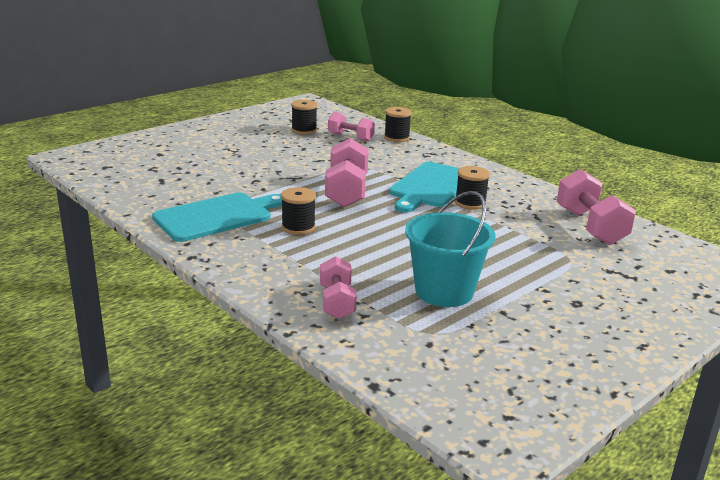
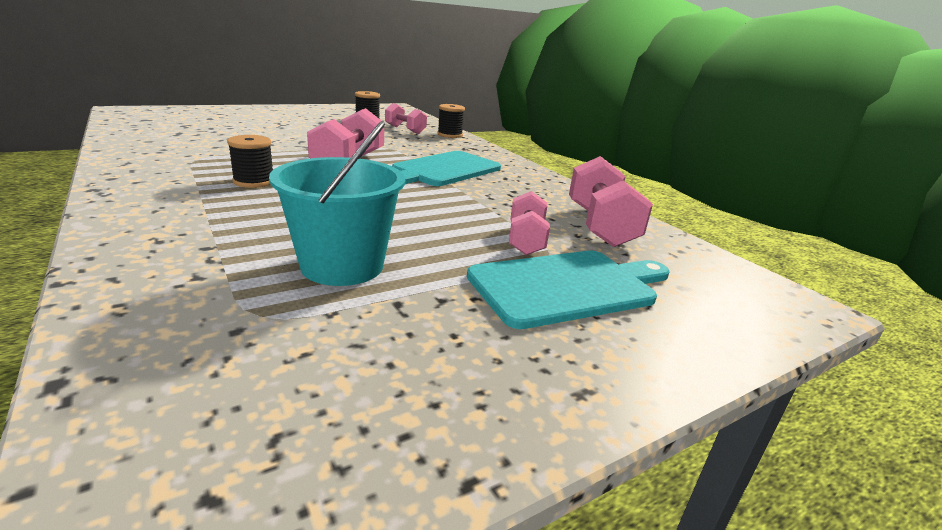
camera: 10 degrees right, 0 degrees up
(217, 216) = (183, 163): turquoise cutting board -> turquoise cutting board (567, 286)
(337, 302) = (184, 256): pink dumbbell -> pink dumbbell (526, 240)
(470, 203) = (473, 187): black spool -> none

